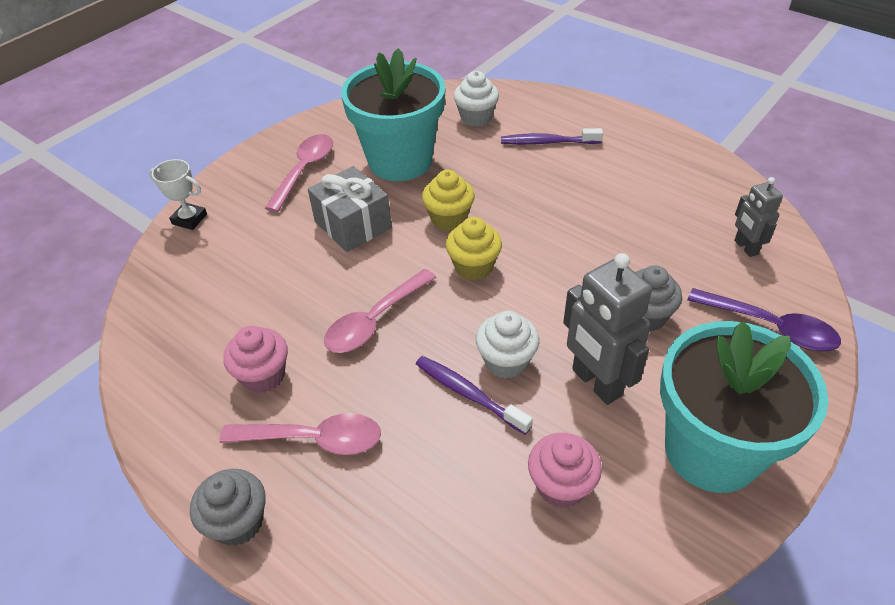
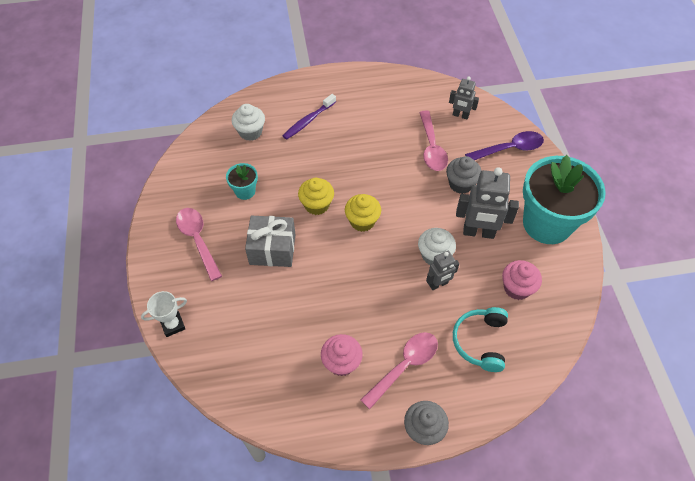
camera: 50 degrees left, 10 degrees up
(374, 320) = (354, 289): pink spoon -> pink spoon (431, 148)
(400, 161) = (245, 191): turquoise flower pot -> turquoise flower pot, size x0.43
(429, 499) = (480, 341): none -> turquoise headphones
(468, 394) = (438, 284): purple toothbrush -> grey robot

